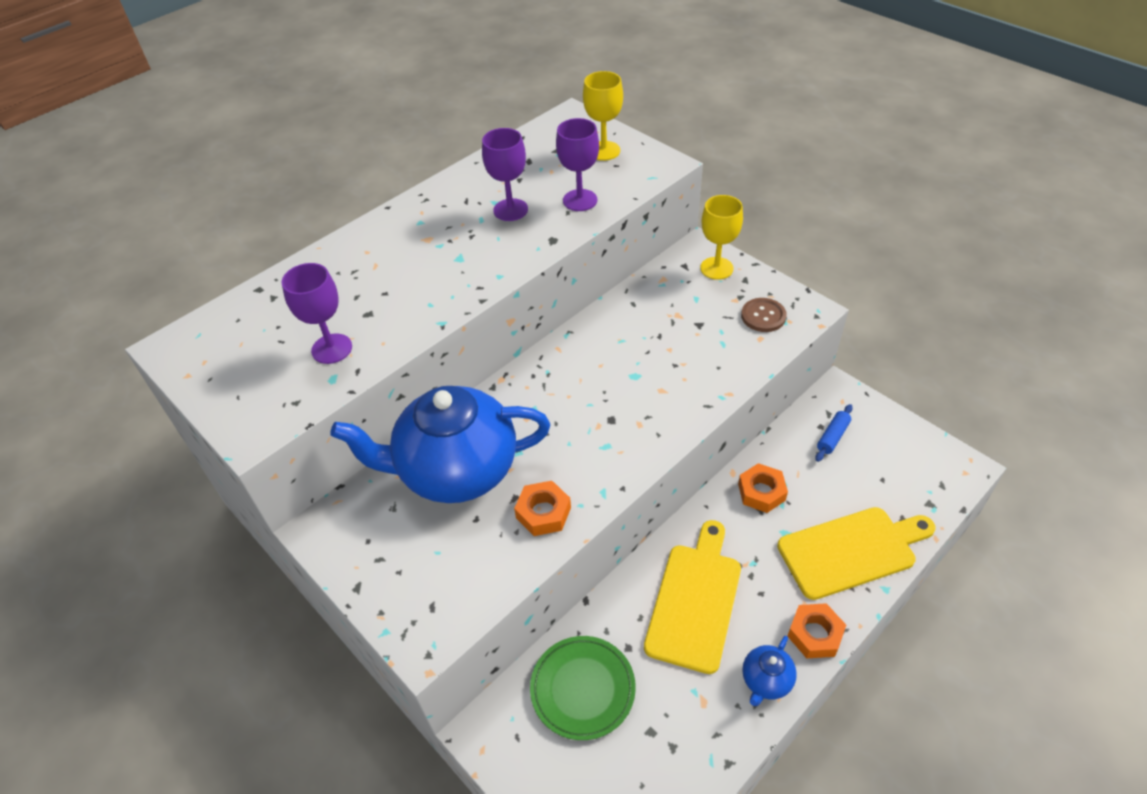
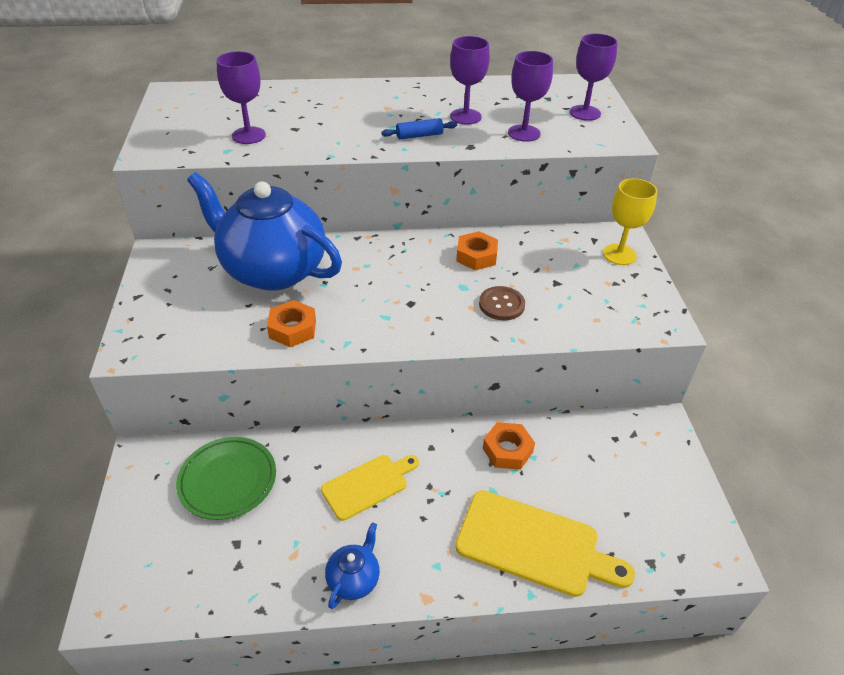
camera: 35 degrees right, 5 degrees down
(604, 151) = (585, 113): yellow goblet -> purple goblet
(694, 601) = (368, 485): yellow cutting board -> yellow cutting board, size x0.63
(763, 316) = (619, 306): brown button -> brown button (501, 304)
(766, 681) = (354, 579): blue teapot -> blue teapot turned 135 degrees clockwise
(815, 634) = (430, 579): orange nut -> orange nut (476, 256)
(832, 437) = (617, 453): blue rolling pin -> blue rolling pin (419, 135)

